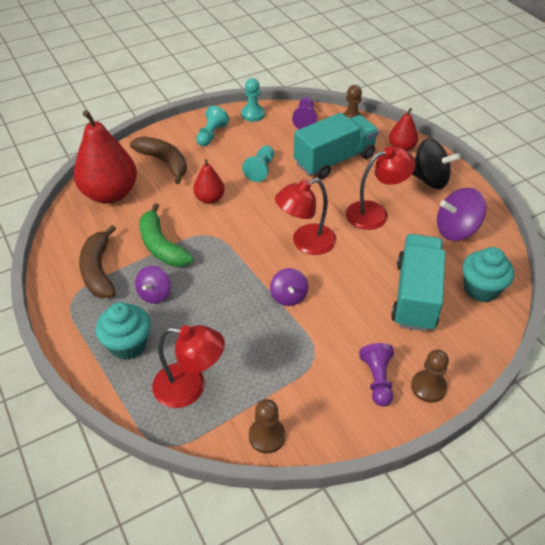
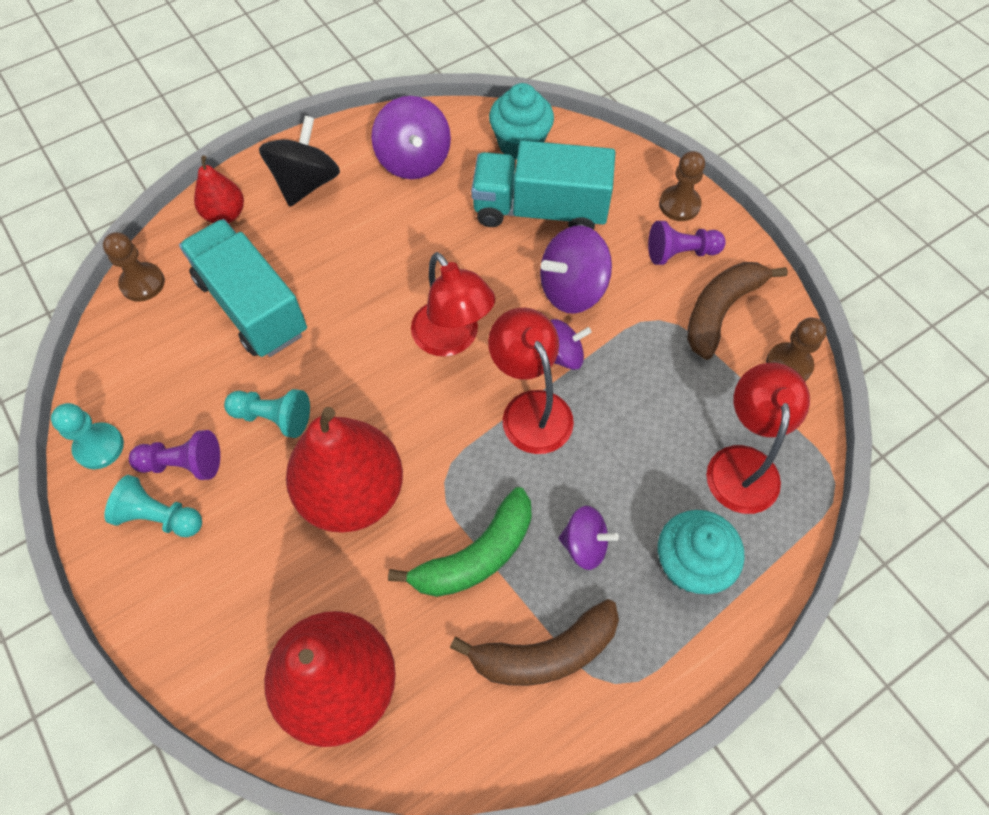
camera: 95 degrees left, 15 degrees up
(164, 162) = (244, 595): brown banana -> brown banana (720, 311)
(209, 199) = (352, 493): red pear -> red pear, size x1.96
(305, 119) = (129, 355): purple pawn -> purple pawn (183, 464)
(343, 307) = (572, 289): none -> purple spinning top
(375, 213) = (383, 251): red lamp -> red lamp (530, 408)

